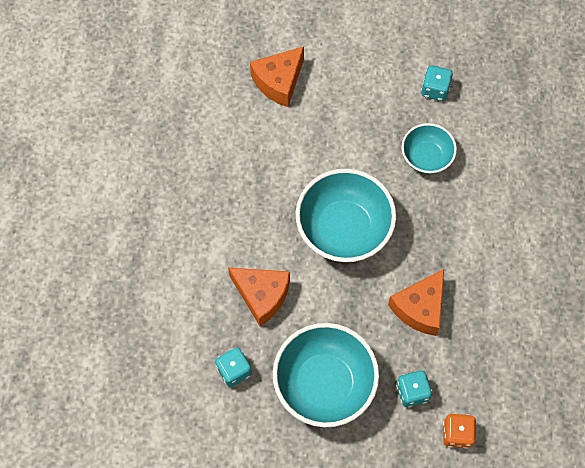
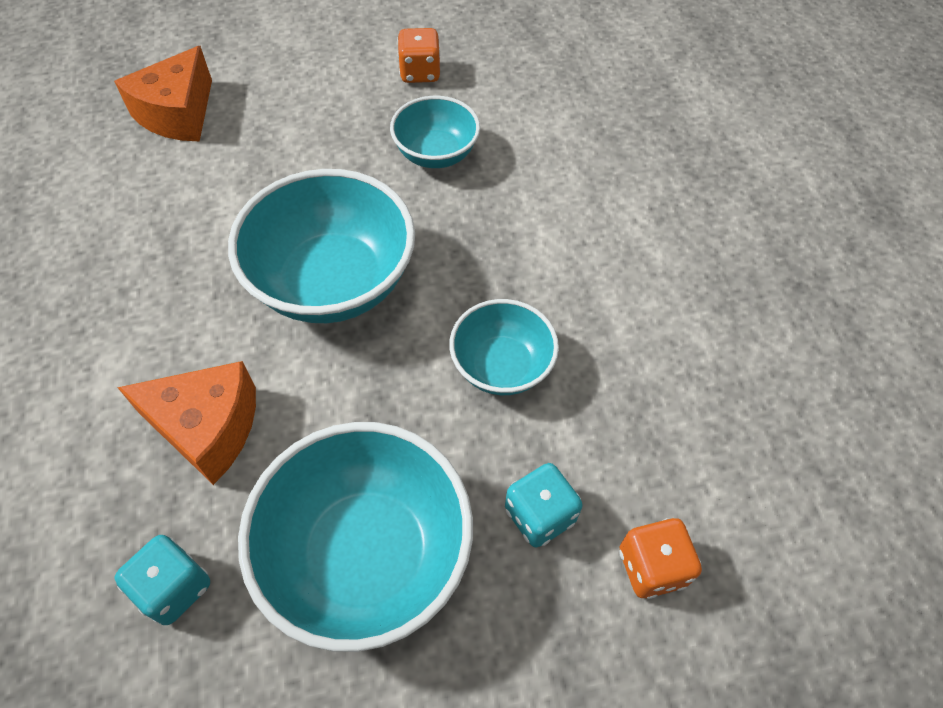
camera: 20 degrees left, 10 degrees down
(420, 308) = (501, 366): orange cheese -> turquoise bowl
(435, 89) = (420, 73): turquoise dice -> orange dice

